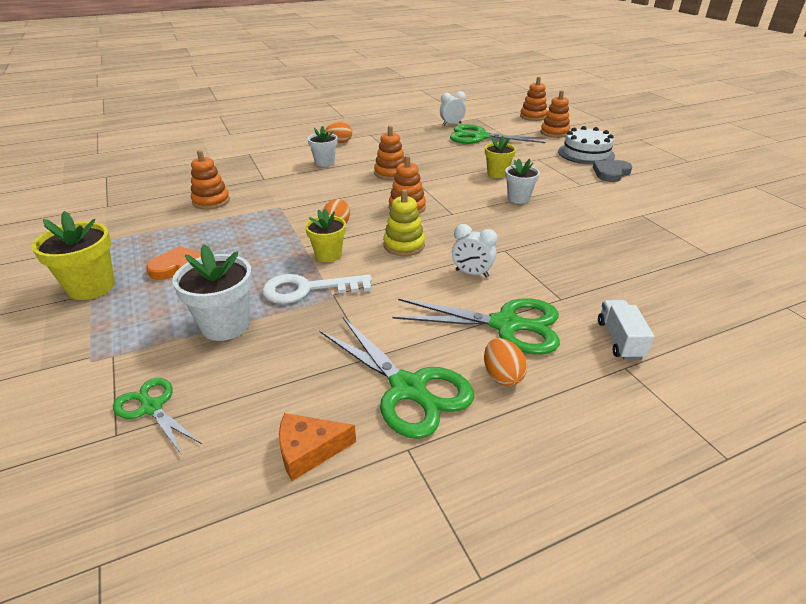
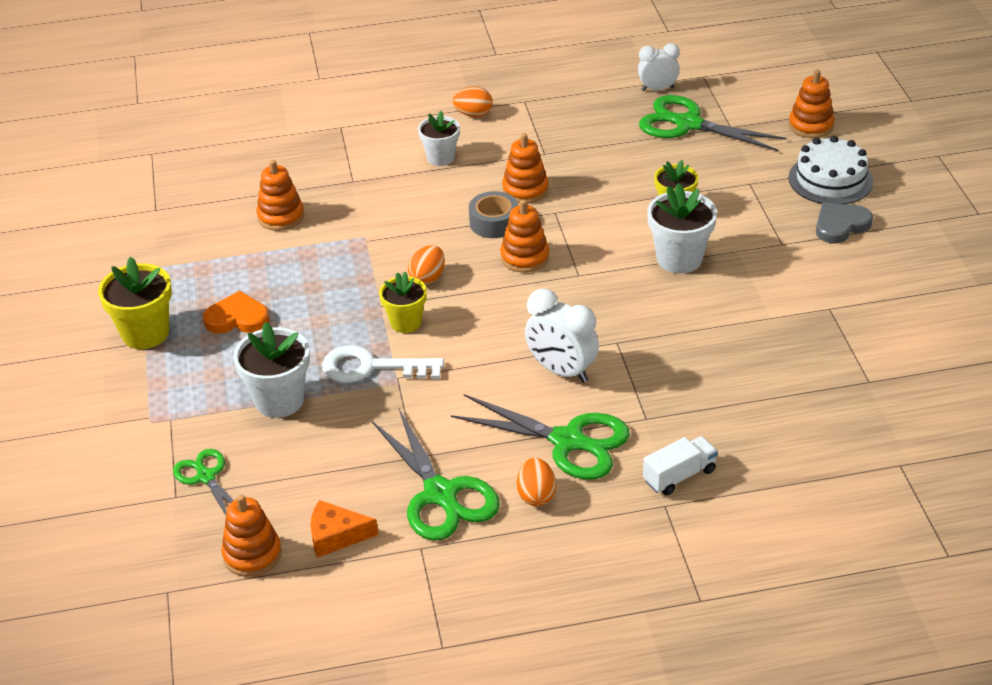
camera: 15 degrees right, 5 degrees up
(376, 191) = (494, 223): none -> grey tape
(404, 245) = (498, 319): yellow stacking toy -> none
(471, 273) = (561, 371): white clock -> white clock, size x1.50
(518, 198) = (679, 259): white flower pot -> white flower pot, size x1.51
(533, 116) = (799, 81): orange stacking toy -> orange stacking toy (252, 554)
(620, 340) = (679, 476): white truck -> white truck turned 45 degrees clockwise

